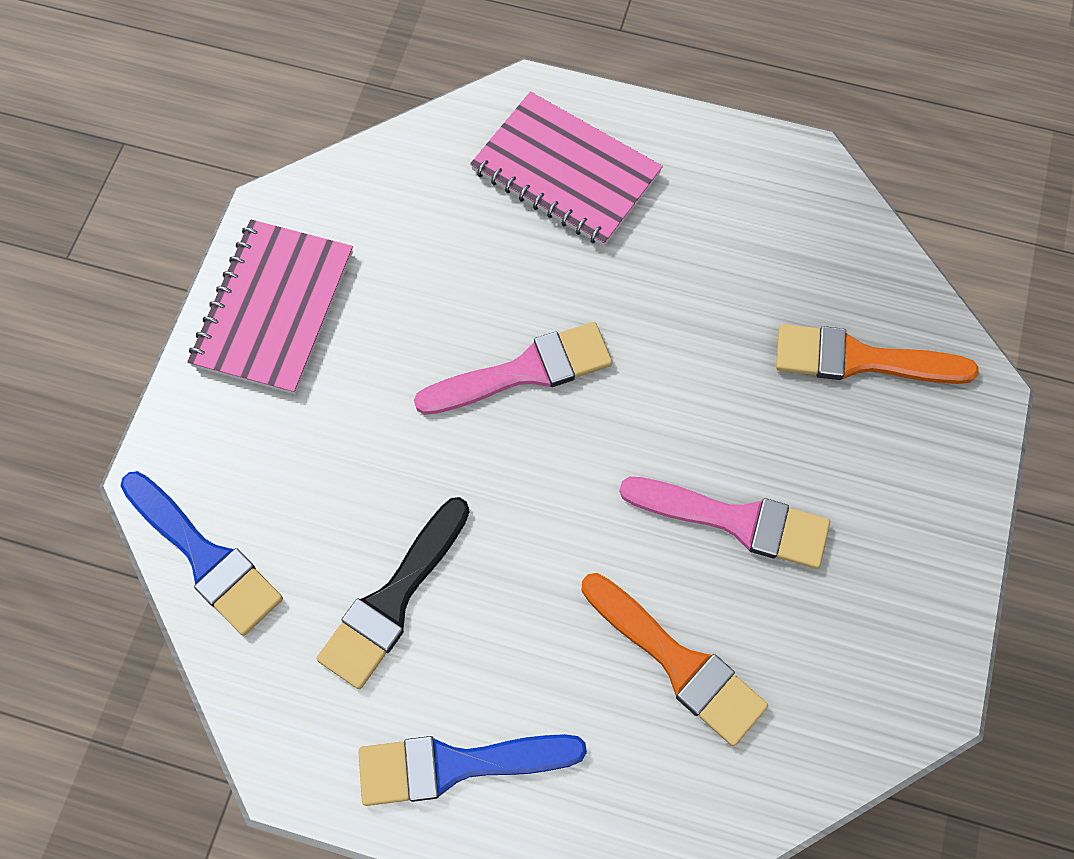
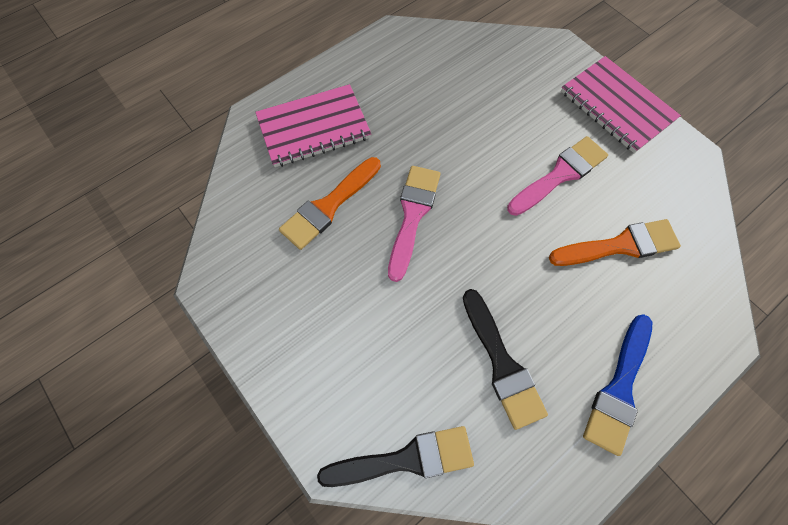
camera: 55 degrees left, 0 degrees up
(205, 557) = (405, 459): blue brush -> black brush
(274, 309) = (273, 319): pink notebook -> pink notebook (617, 106)
(860, 360) = (511, 76): orange brush -> orange brush (329, 206)

